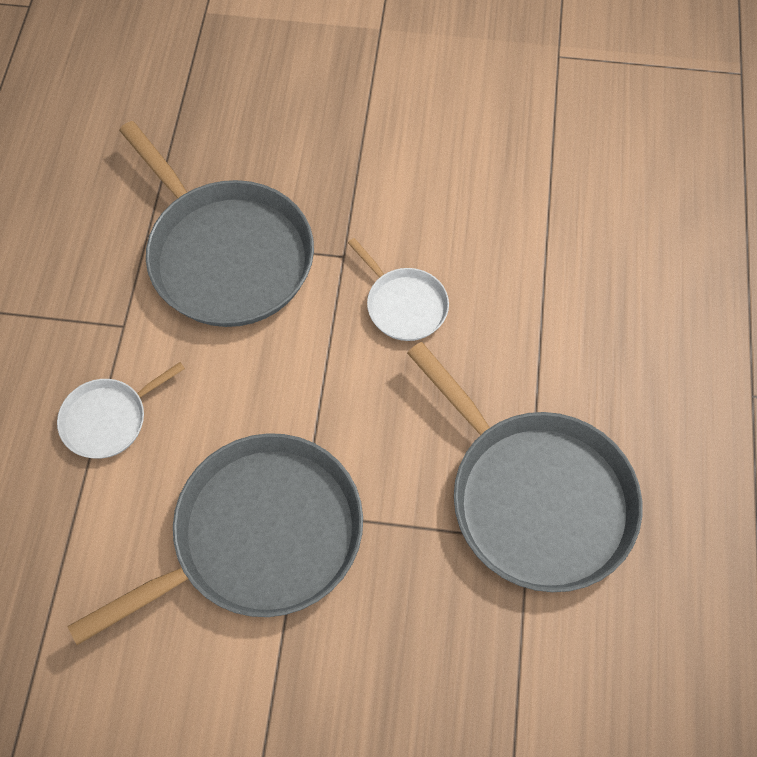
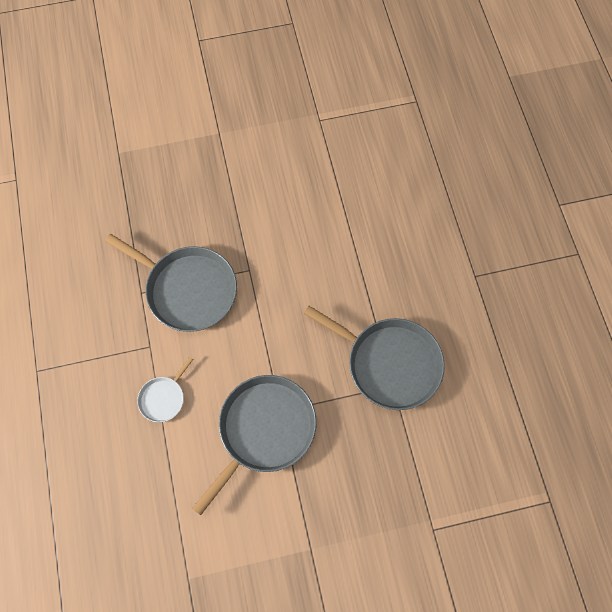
camera: 20 degrees left, 5 degrees up
(404, 305) = (290, 286): white pan -> none

